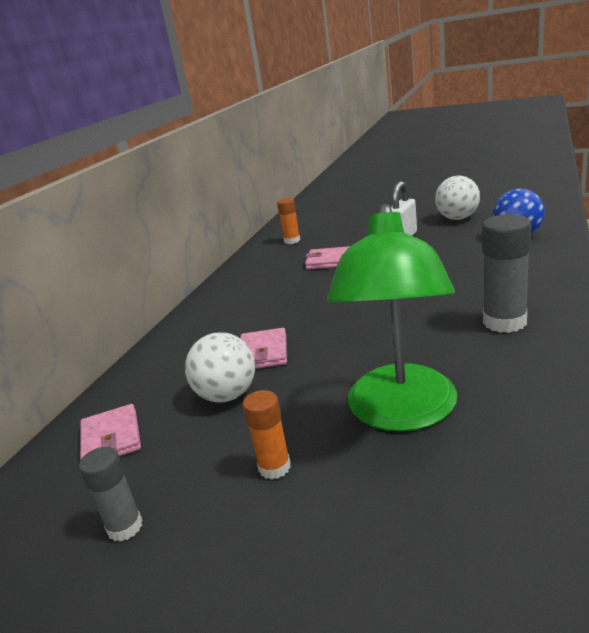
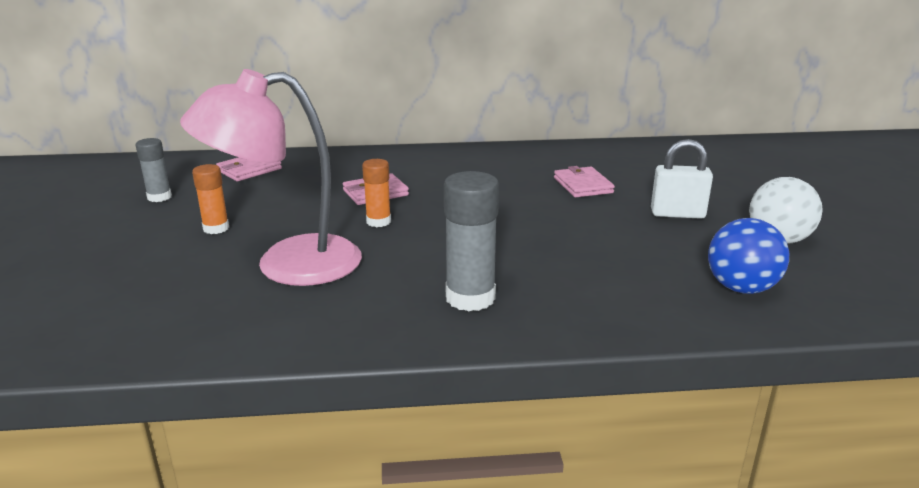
camera: 60 degrees right, 0 degrees up
(227, 395) = (306, 193): white ball -> none
(292, 241) = (626, 157): orange glue stick -> orange glue stick (378, 222)
(401, 413) = (287, 264): green lamp -> pink lamp

